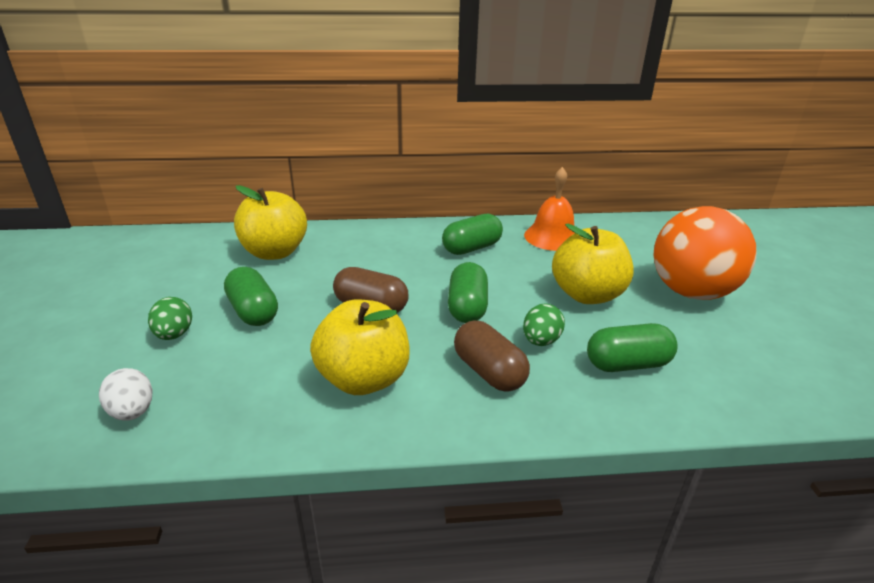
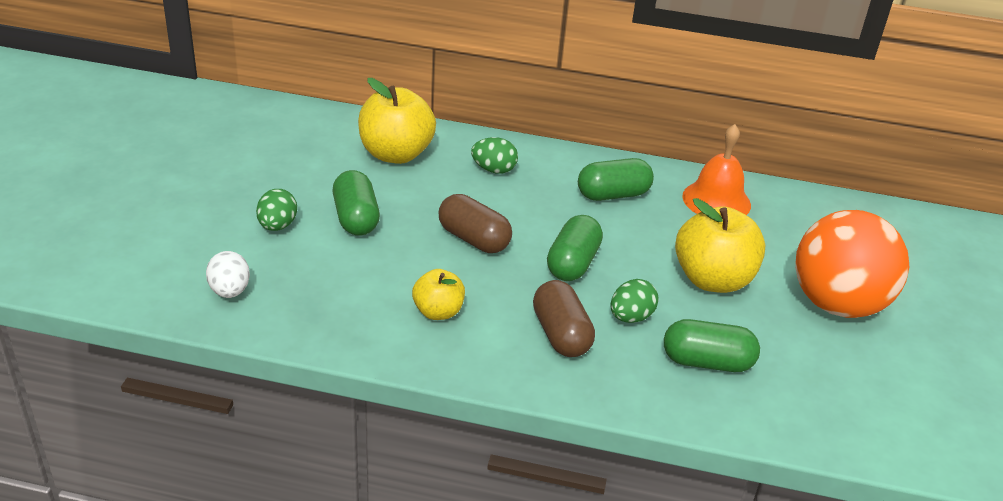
camera: 15 degrees right, 5 degrees up
(364, 379) = (438, 312): yellow apple -> yellow apple, size x0.56
(365, 248) = (494, 170): none -> green egg

